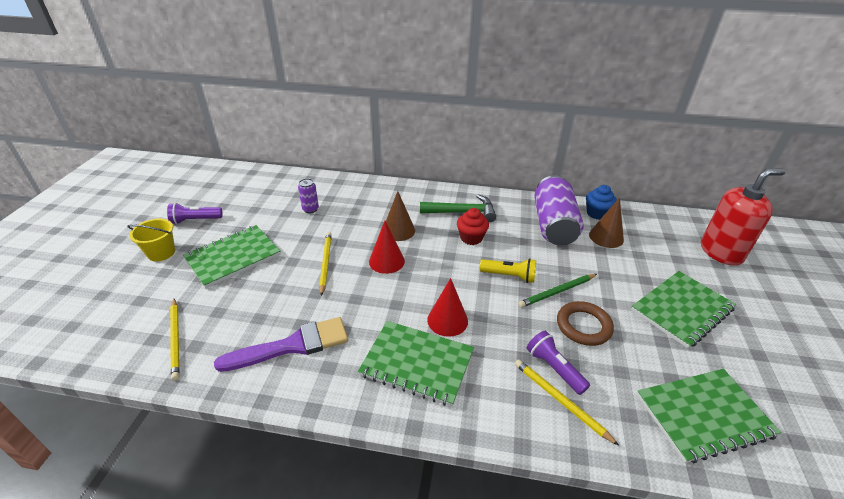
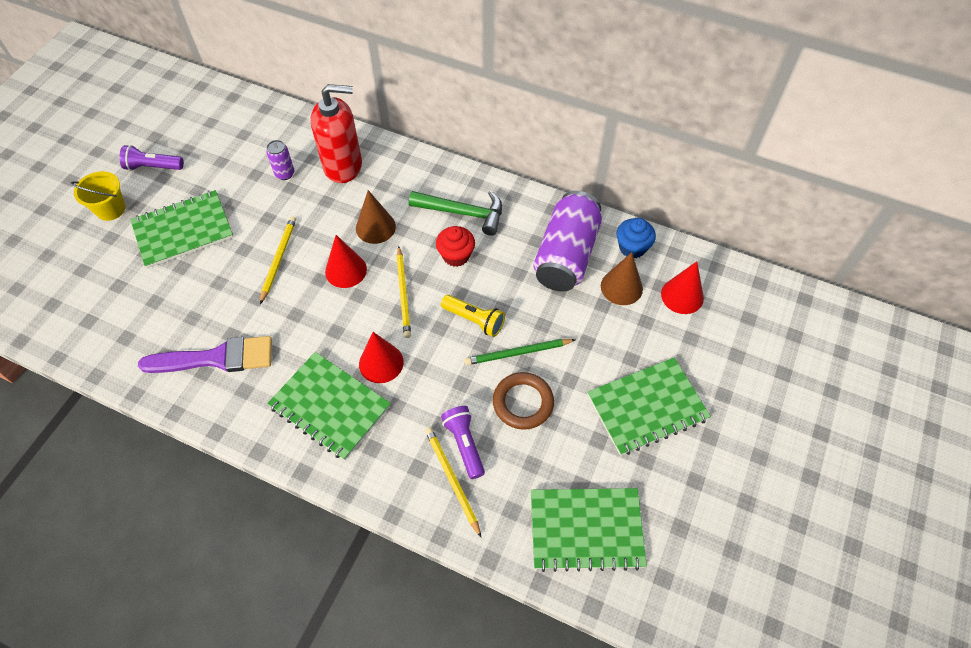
camera: 15 degrees right, 20 degrees up
(176, 339) = (109, 325): yellow pencil -> yellow pencil (403, 293)
(652, 235) = (682, 296): none -> red cone
(721, 252) = (753, 340): red soap dispenser -> red soap dispenser (343, 166)

